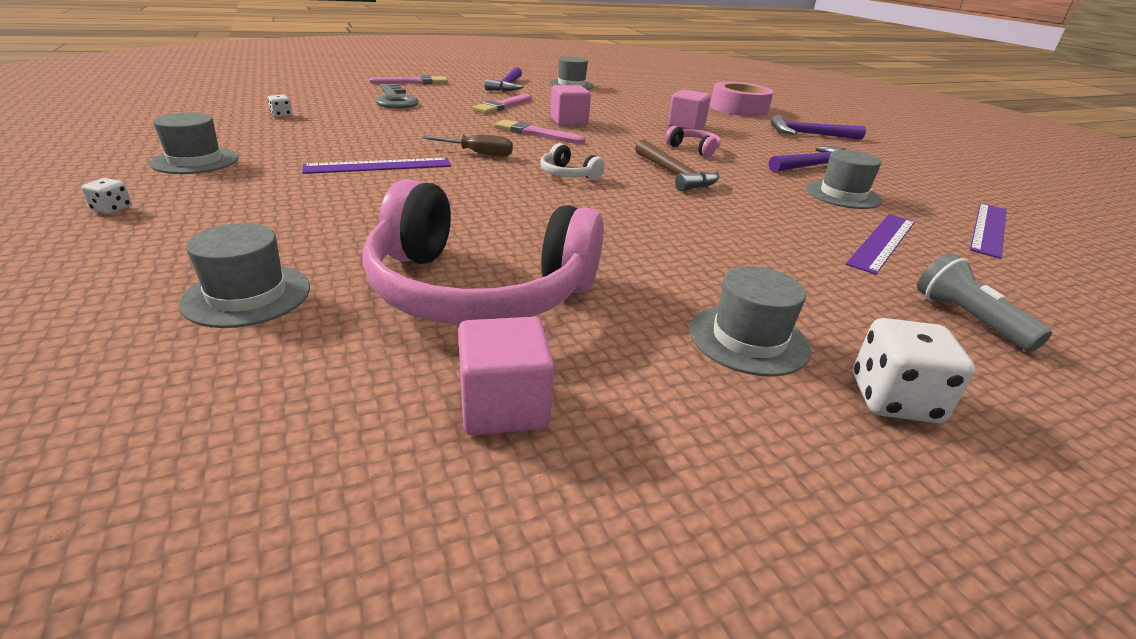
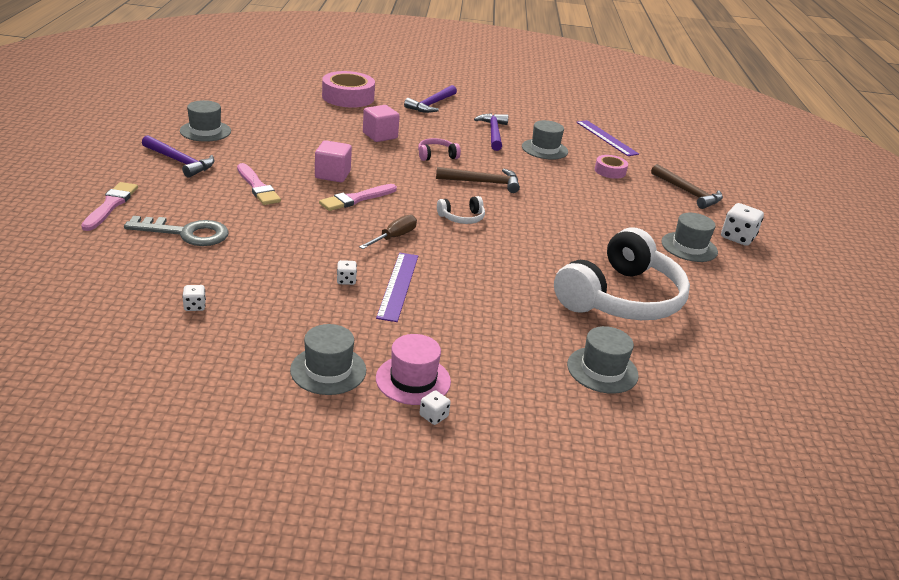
camera: 65 degrees left, 0 degrees up
(186, 192) = (413, 380): none -> pink hat
(368, 148) = (346, 280): none -> white dice
(479, 290) = (621, 298): pink headphones -> white headphones
(504, 406) = (722, 319): pink cube -> none
(882, 242) = (610, 171): purple ruler -> pink tape
(968, 319) = (688, 192): grey flashlight -> brown hammer

